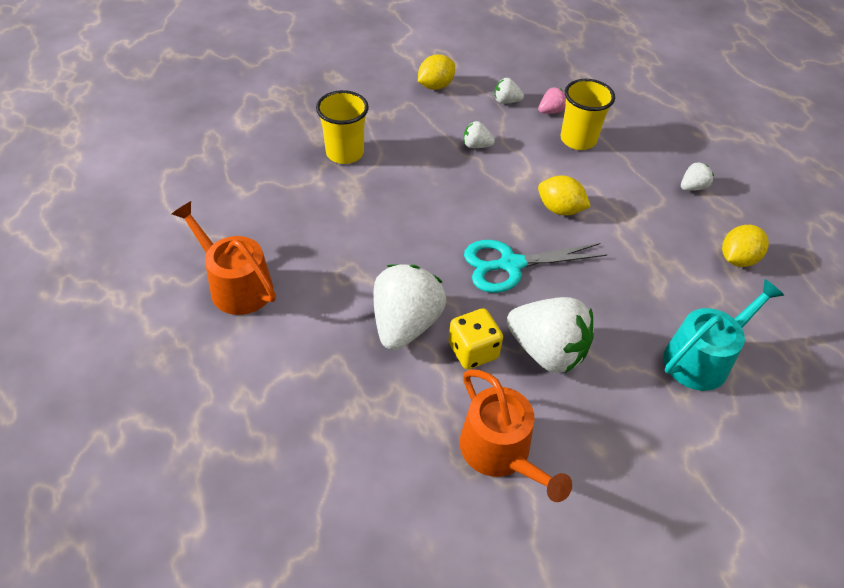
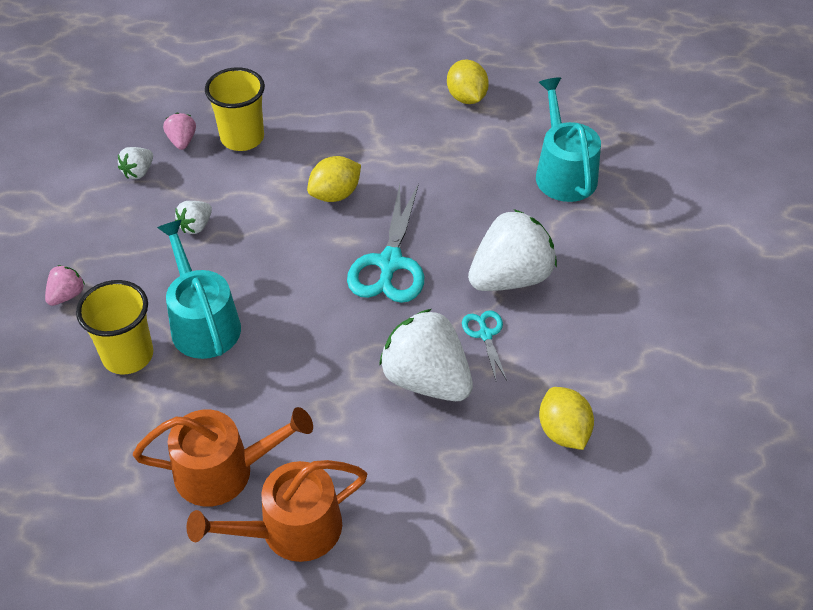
camera: 65 degrees left, 0 degrees up
(379, 108) = (67, 295): none -> pink strawberry
(392, 179) = (202, 322): none -> turquoise watering can
(435, 86) = (64, 226): yellow lemon -> yellow lemon (563, 431)
(473, 351) = (485, 334): yellow dice -> turquoise scissors
(500, 452) = (607, 355): orange watering can -> orange watering can (223, 471)
(692, 187) = (362, 84): white strawberry -> none

